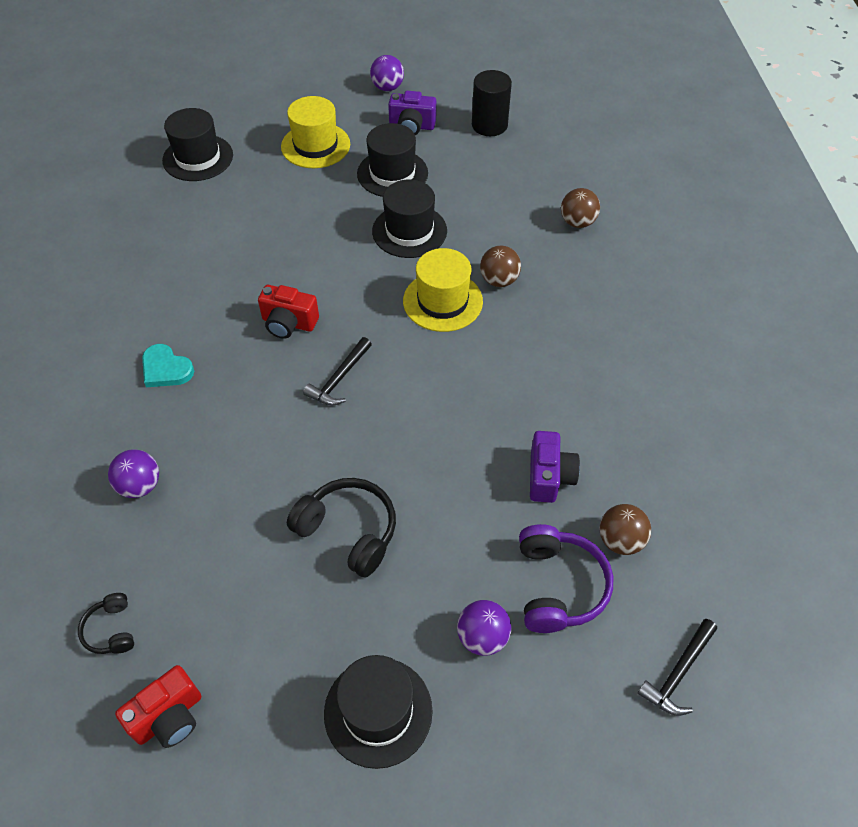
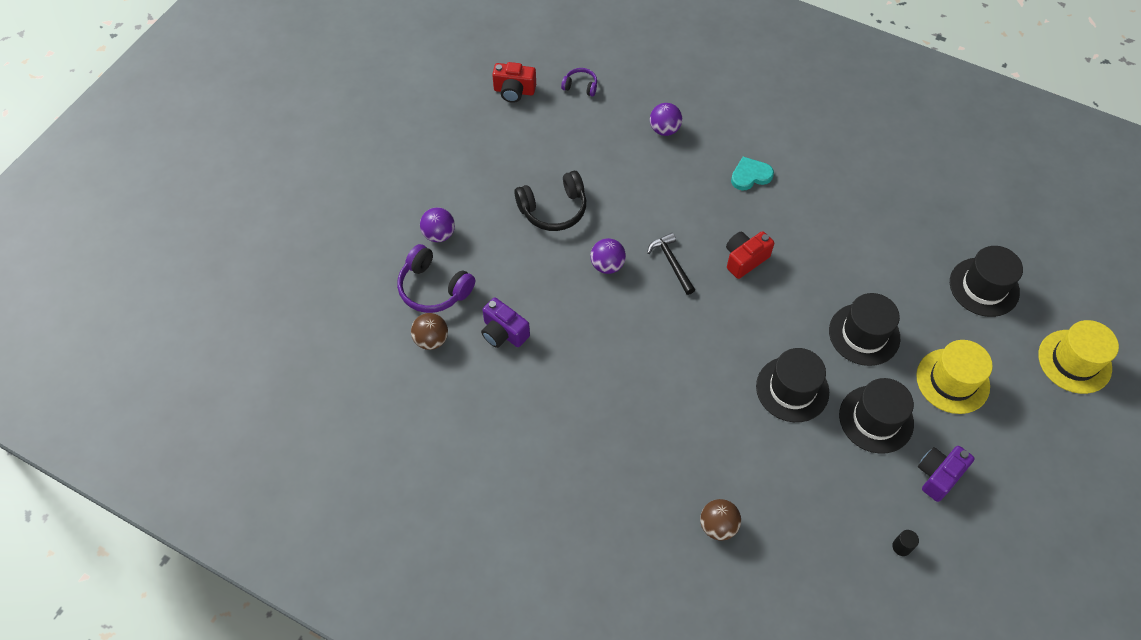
camera: 125 degrees right, 5 degrees up
(111, 630) = (580, 86): black headphones -> purple headphones
(169, 717) = (514, 91): red camera -> red camera turned 75 degrees counterclockwise
(378, 711) = (443, 169): black hat -> black hat (864, 334)
(387, 88) = (1016, 492): purple ball -> purple ball (607, 265)
(442, 301) = (698, 365): yellow hat -> yellow hat (1074, 361)
(489, 125) = (901, 547): black cylinder -> black cylinder, size x0.45
(499, 280) = (693, 418): brown ball -> none
(678, 673) = (339, 310): black hammer -> none

